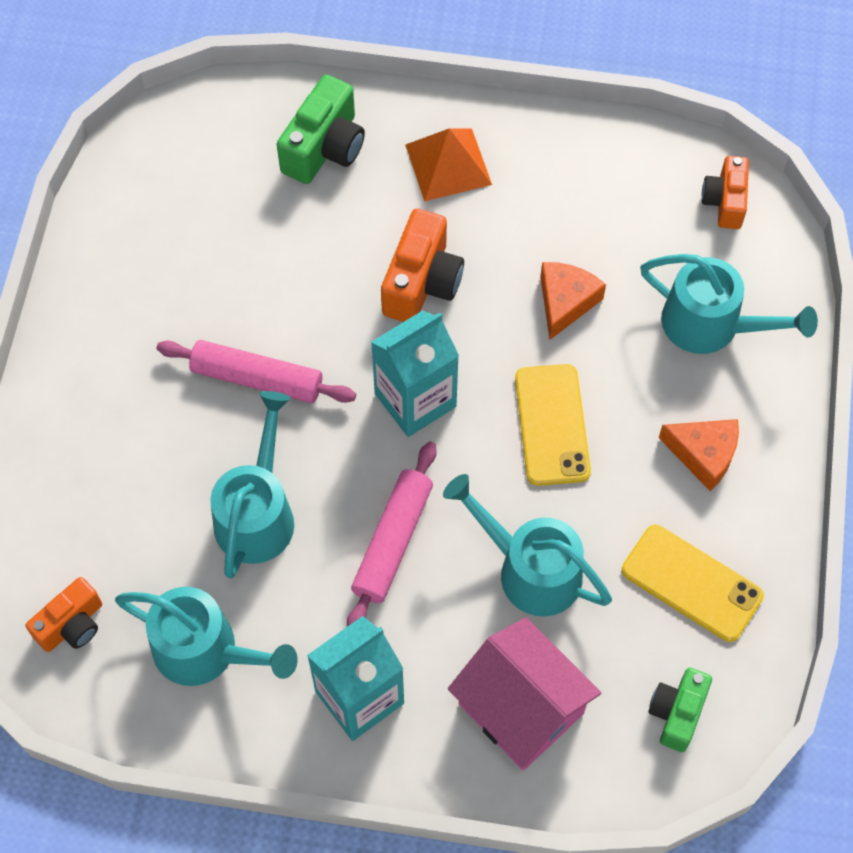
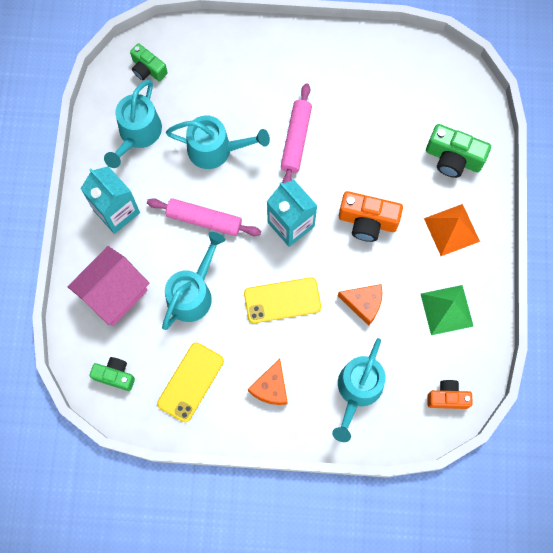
camera: 85 degrees right, 10 degrees up
(72, 625) = (148, 69): orange camera -> green camera
(582, 186) = (447, 310): none -> green pyramid

